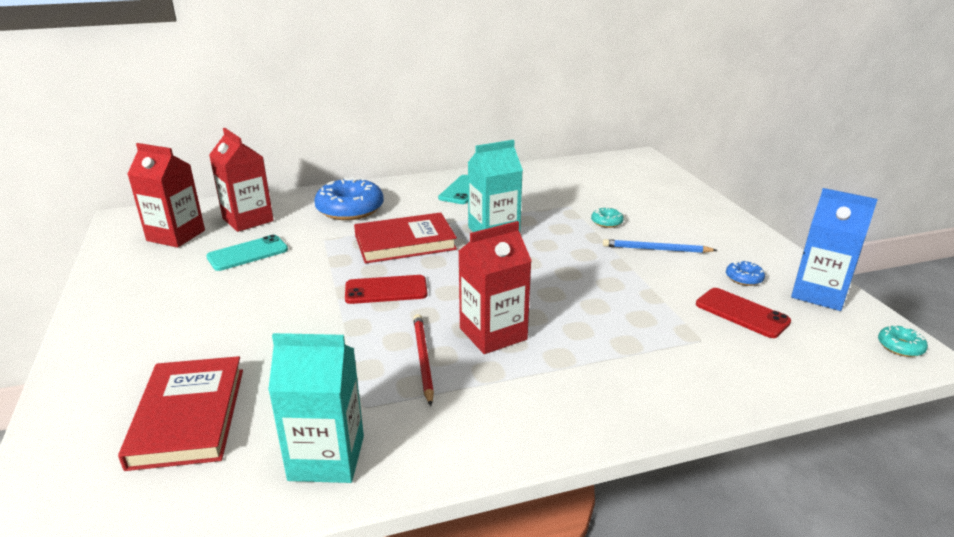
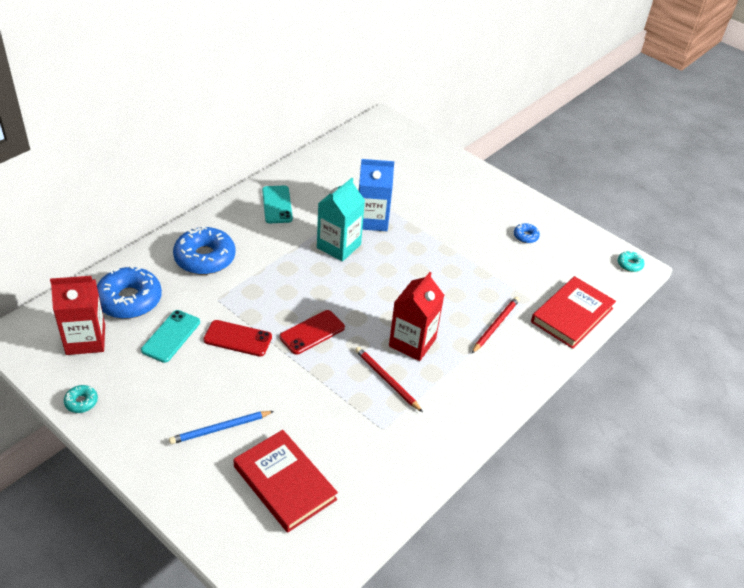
camera: 35 degrees left, 15 degrees up
(248, 220) = (129, 300): red carton -> blue donut
(326, 458) = (393, 470): turquoise carton -> none
(405, 242) = (283, 280): red book -> red book (572, 315)
(606, 222) = (409, 208): turquoise donut -> turquoise donut (81, 402)
(624, 351) = (495, 325): none -> red pencil
(656, 249) = (459, 227): blue pencil -> blue pencil (220, 429)
(741, 313) = (540, 268): red phone -> red phone (237, 338)
(819, 294) = (572, 235): blue carton -> blue carton (372, 220)

